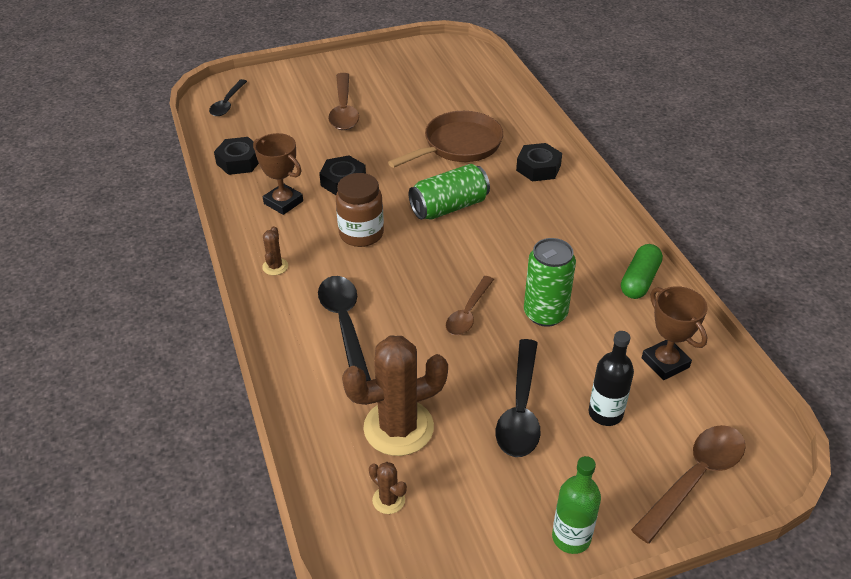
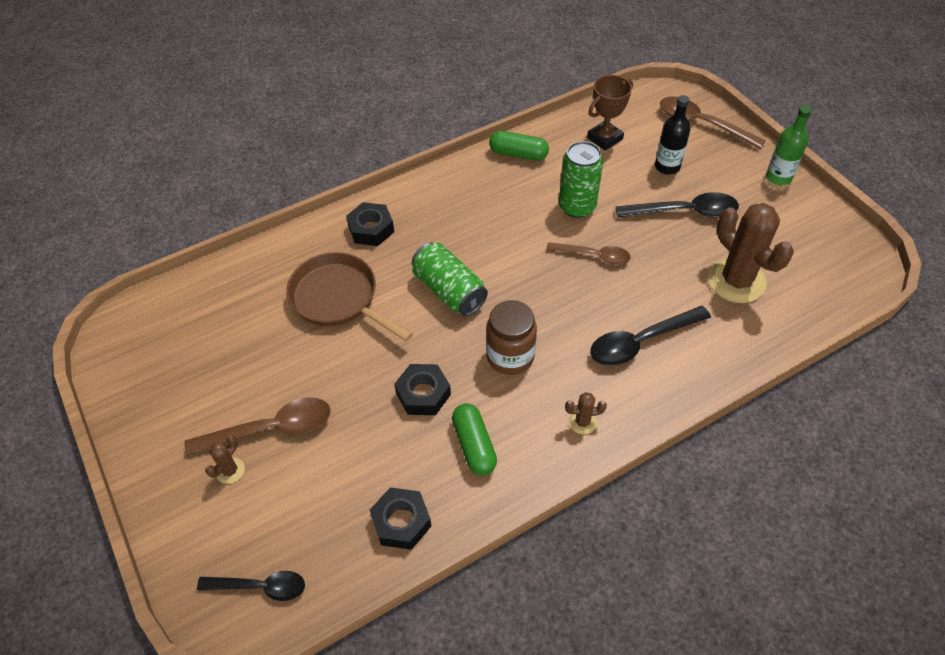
camera: 100 degrees left, 10 degrees up
(283, 202) = (474, 445): brown trophy -> green capsule
(388, 500) = (803, 275): brown cactus -> brown cactus (230, 470)

